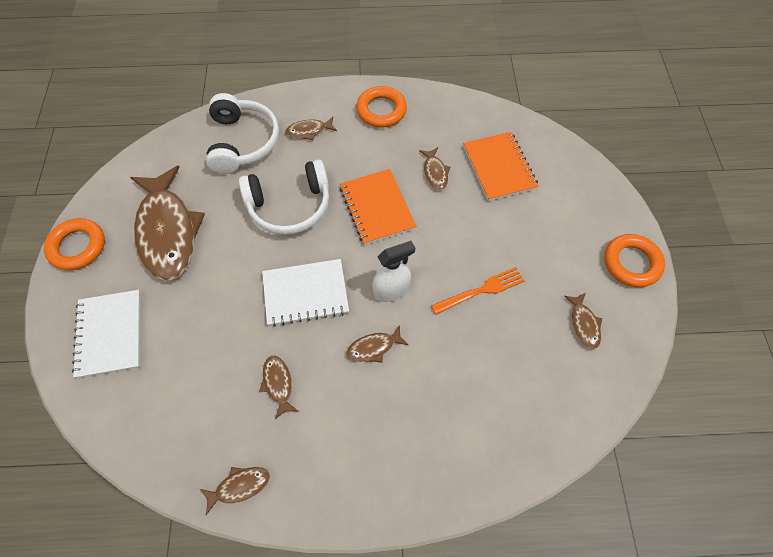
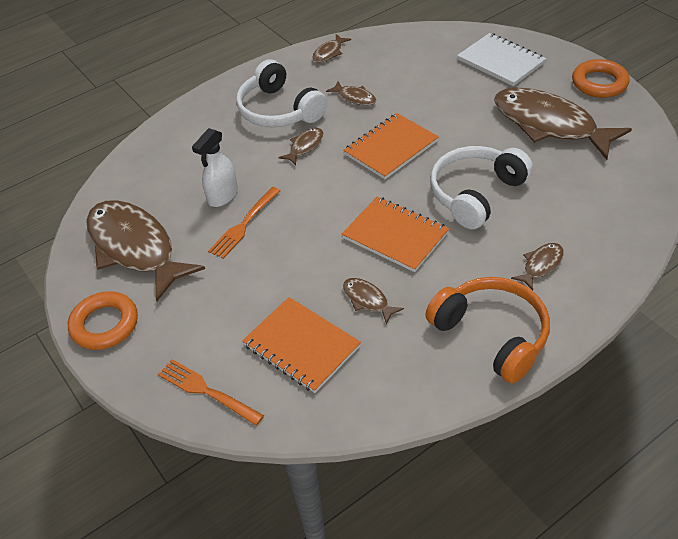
camera: 150 degrees right, 15 degrees down
(242, 142) = (589, 217): white headphones -> white headphones (279, 110)
(305, 293) = (391, 148): white notebook -> orange notebook
(381, 110) = (491, 335): orange ring -> orange headphones
(392, 290) = (322, 185): white spray bottle -> white spray bottle (222, 196)
(576, 174) = (206, 391): none -> orange fork
(584, 324) = (135, 248): brown fish -> brown fish, size x2.39

